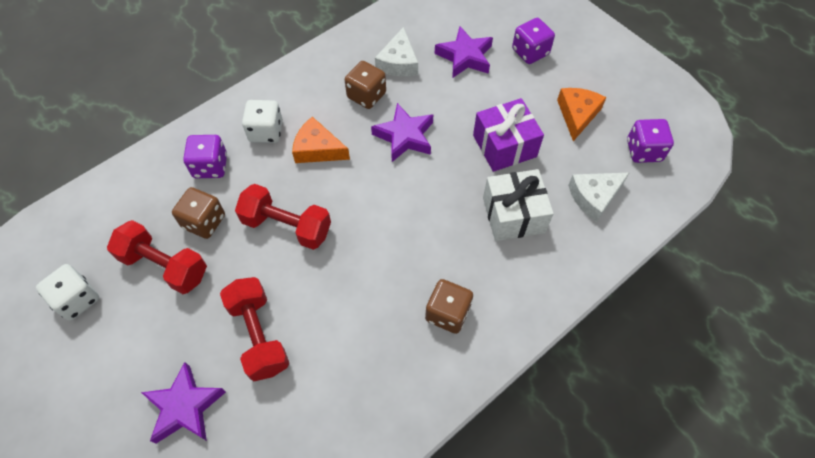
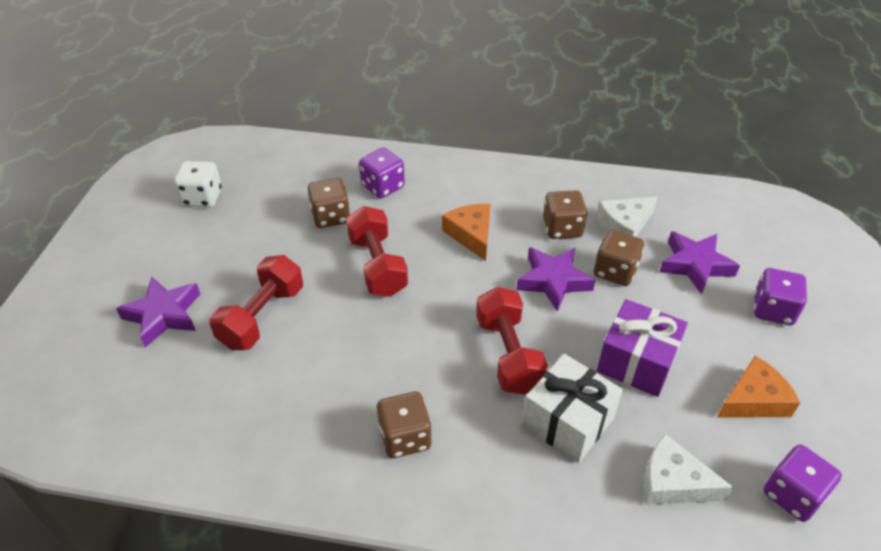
camera: 50 degrees right, 15 degrees down
(164, 266) = (272, 222): red dumbbell -> red dumbbell (508, 354)
(266, 131) = (450, 194): white dice -> none
(429, 99) = (615, 271): none -> brown dice

